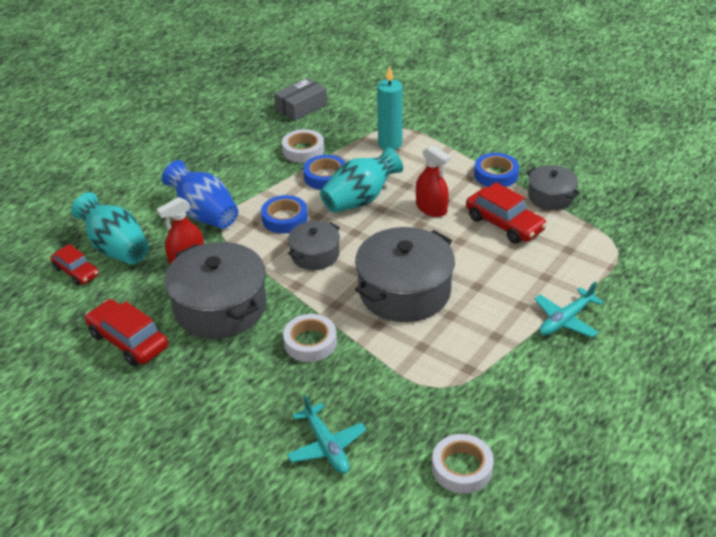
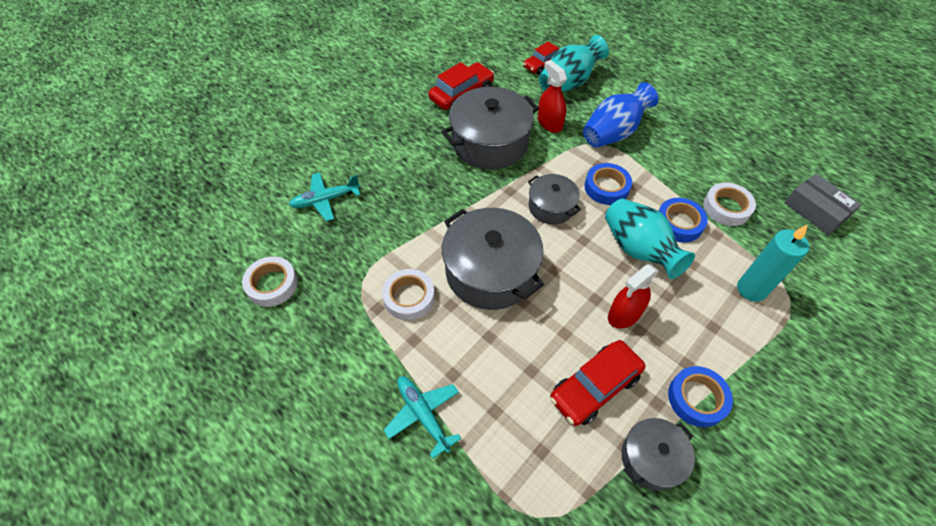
camera: 95 degrees right, 15 degrees up
(310, 342) = (437, 197): white tape -> white tape (409, 297)

